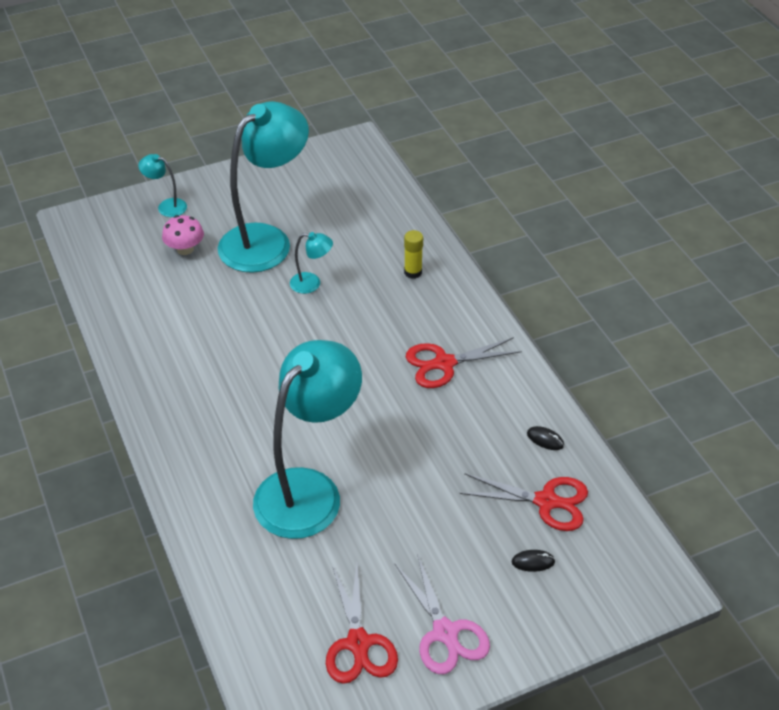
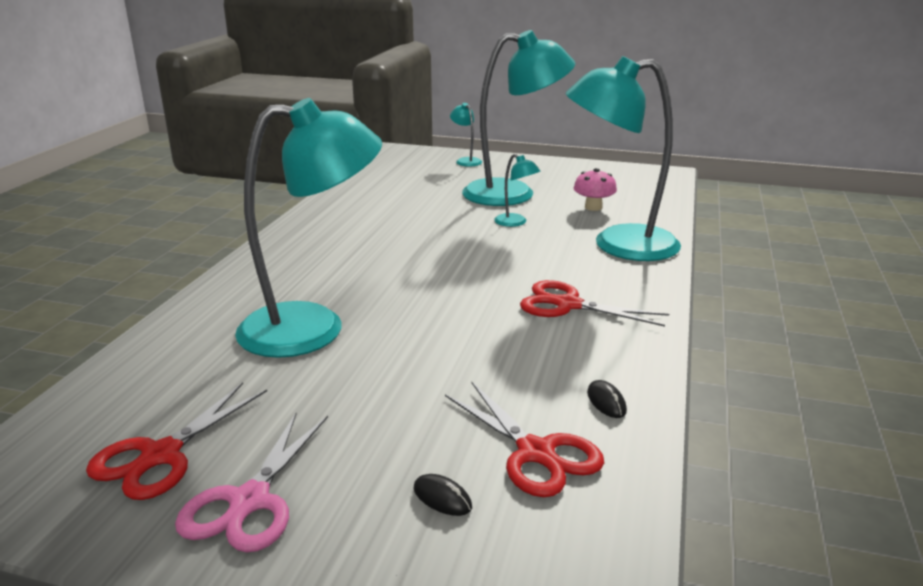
camera: 40 degrees right, 20 degrees down
(185, 249) = (446, 180): pink mushroom -> pink mushroom (593, 207)
(413, 272) = (618, 245): yellow glue stick -> turquoise lamp

